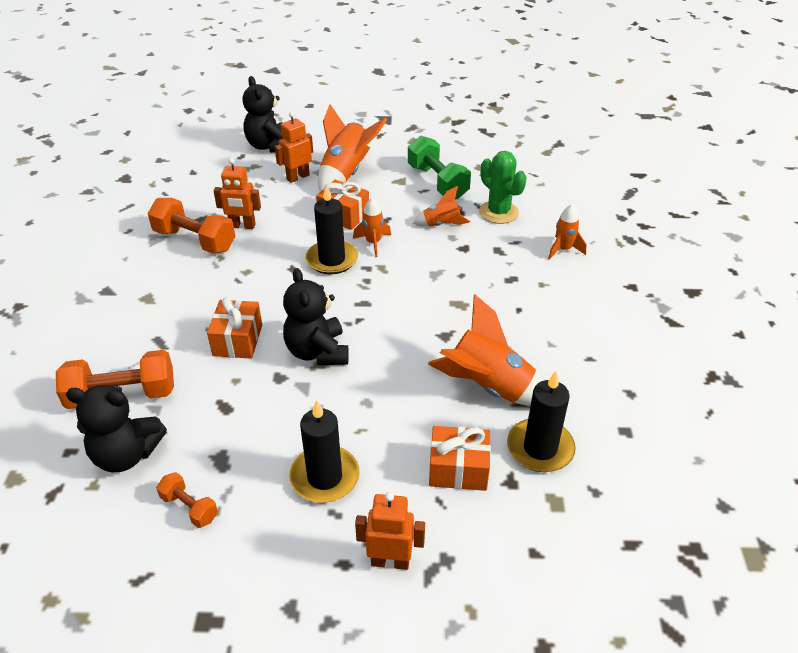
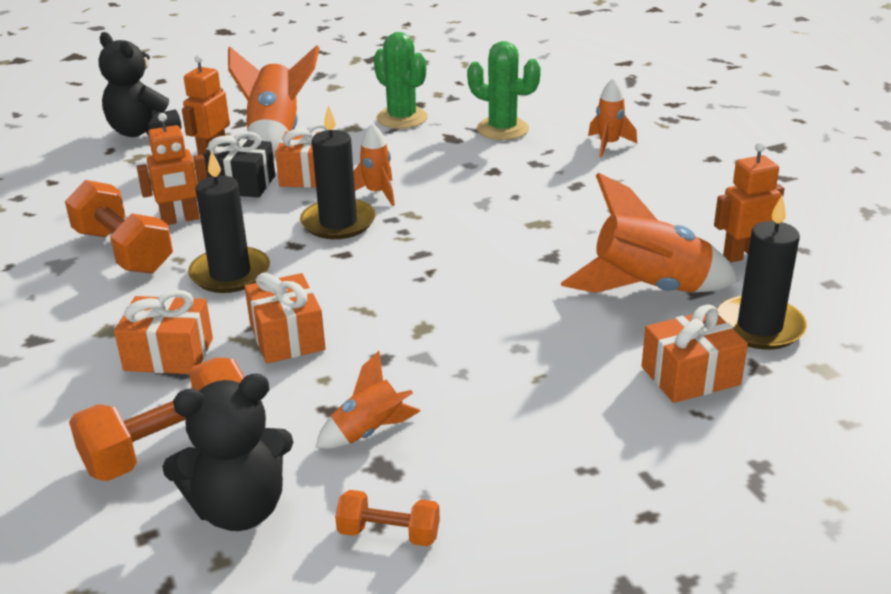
camera: 25 degrees left, 10 degrees down
(166, 328) = (169, 354): none -> orange gift
(195, 240) = (123, 251): orange dumbbell -> orange dumbbell turned 45 degrees clockwise
(296, 208) = (240, 184): none -> black gift
(317, 352) = (408, 317): black teddy bear -> none
(324, 477) = (539, 438): black candle -> black candle (230, 274)
(390, 561) = (700, 491): orange robot -> orange robot (743, 255)
(437, 182) = (402, 118): green dumbbell -> green cactus
(441, 224) = (445, 156): orange rocket -> orange rocket (369, 432)

